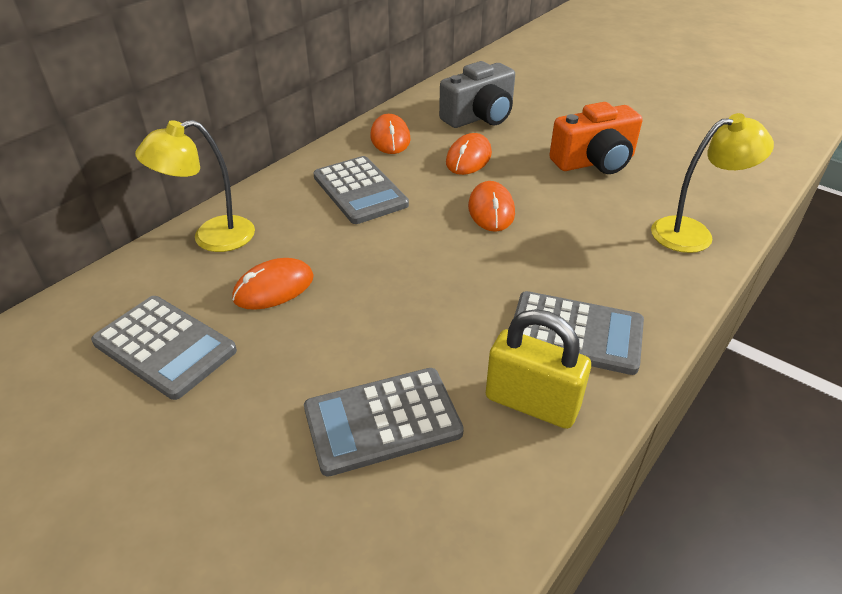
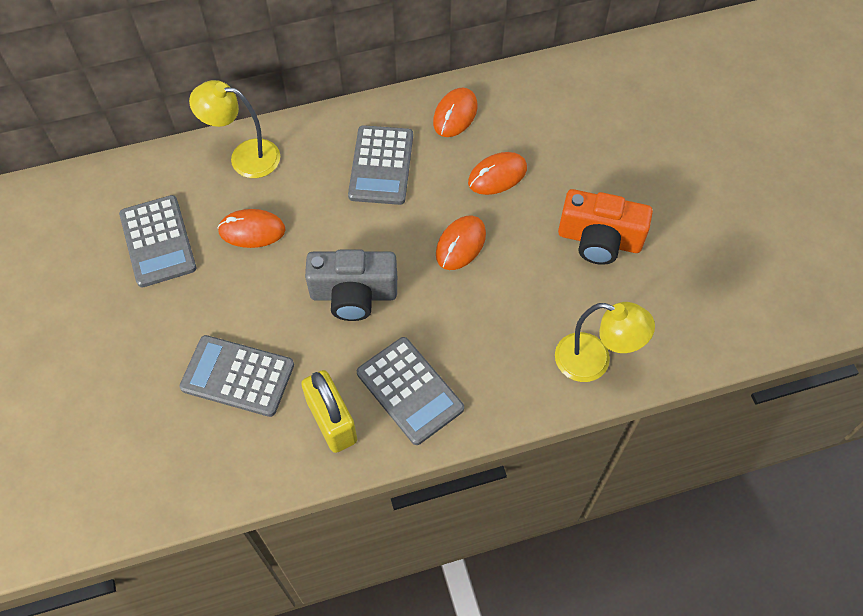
camera: 35 degrees right, 20 degrees up
(479, 117) = (556, 127): grey camera -> grey camera (353, 294)

